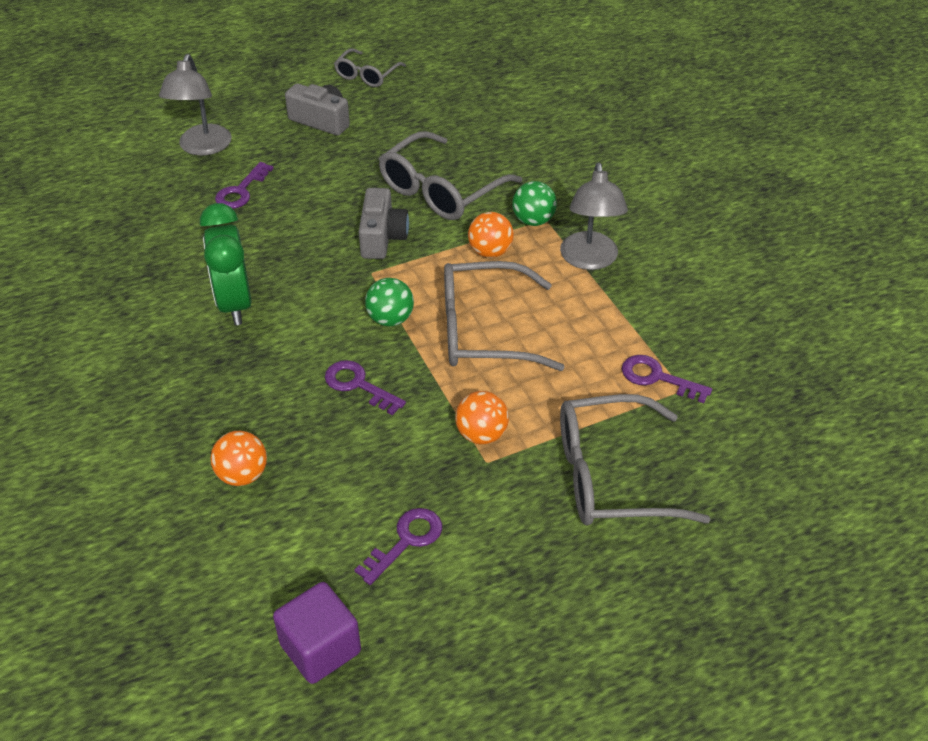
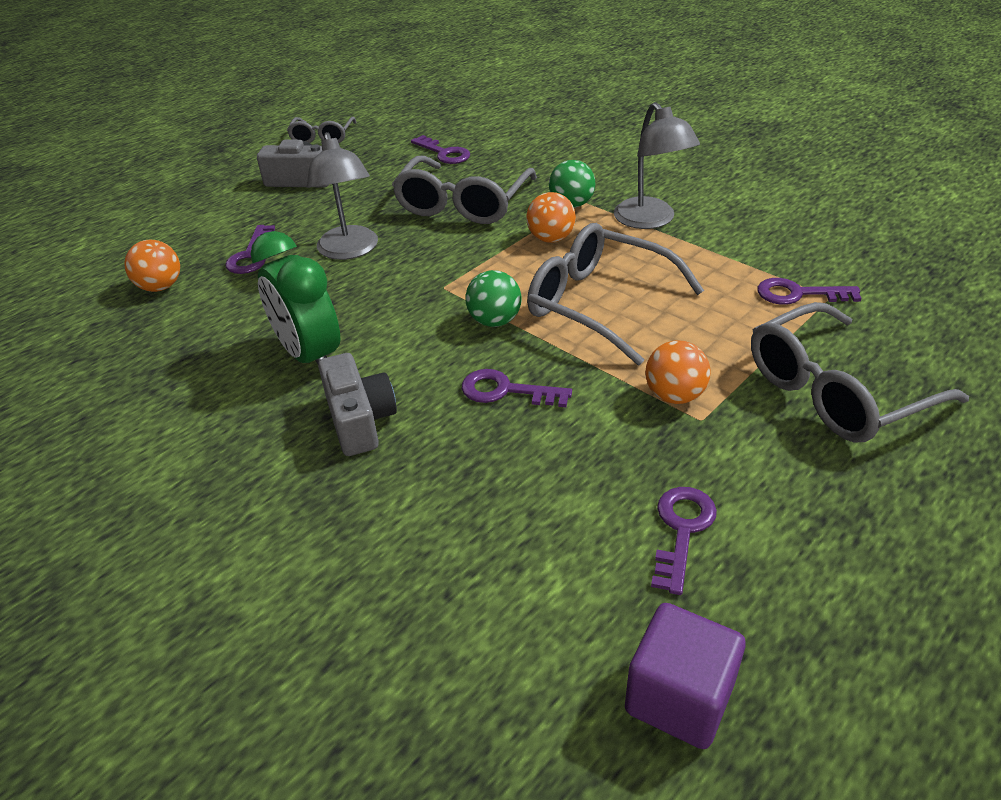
camera: 20 degrees left, 5 degrees down
(202, 148) = (183, 230): grey lamp -> grey lamp (350, 251)
(242, 475) = (436, 526): orange ball -> orange ball (160, 287)
(382, 237) = (432, 255): grey camera -> grey camera (359, 420)
(461, 126) = (444, 153): none -> purple key
(484, 331) = (599, 304): grey glasses -> grey glasses turned 60 degrees clockwise

